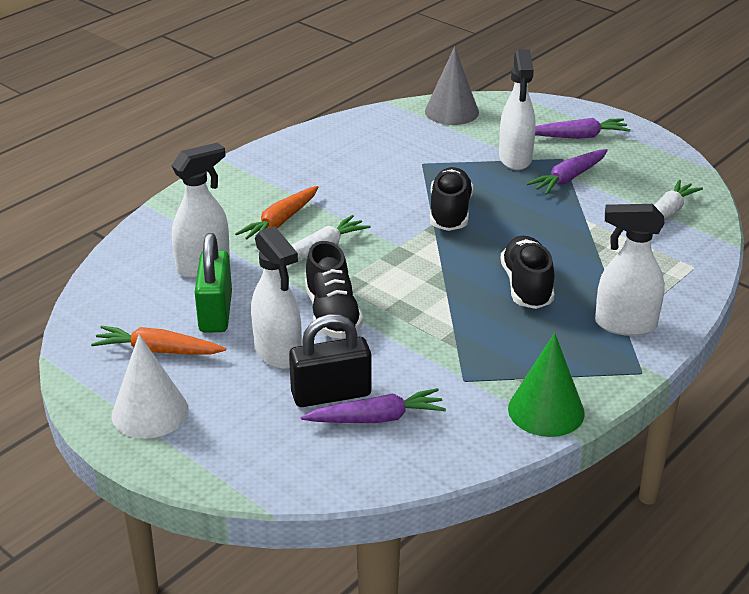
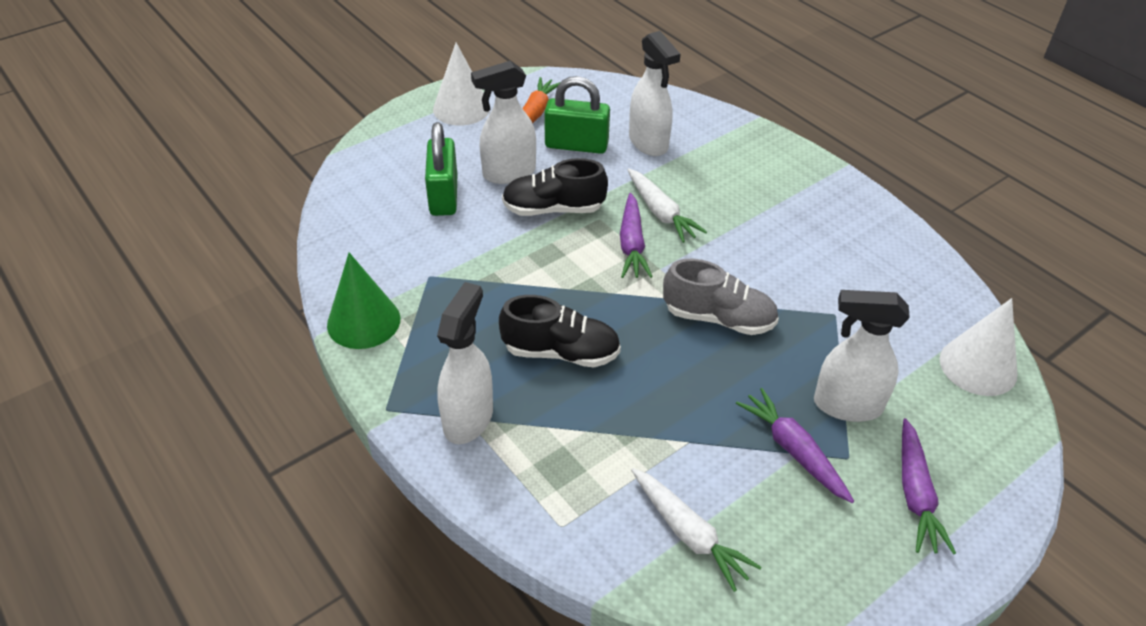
camera: 100 degrees right, 10 degrees up
(280, 222) = (716, 193): orange carrot -> none
(331, 394) = (444, 196): black padlock -> green padlock
(376, 418) = (402, 216): purple carrot -> purple carrot (632, 244)
(450, 213) = (718, 318): black shoe -> grey shoe
(451, 111) = (978, 366): grey cone -> white cone

